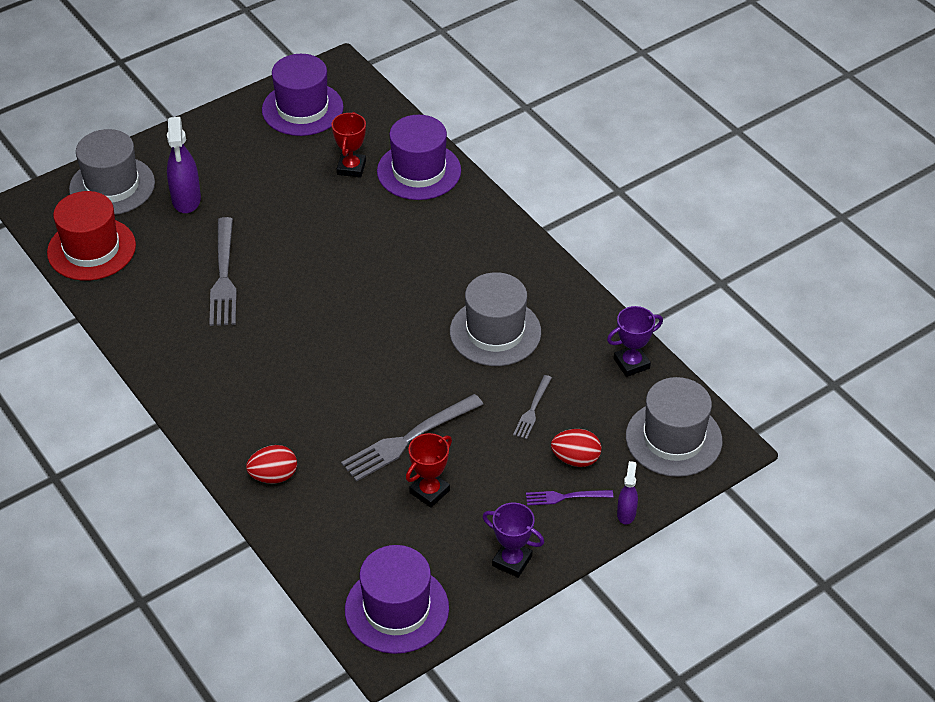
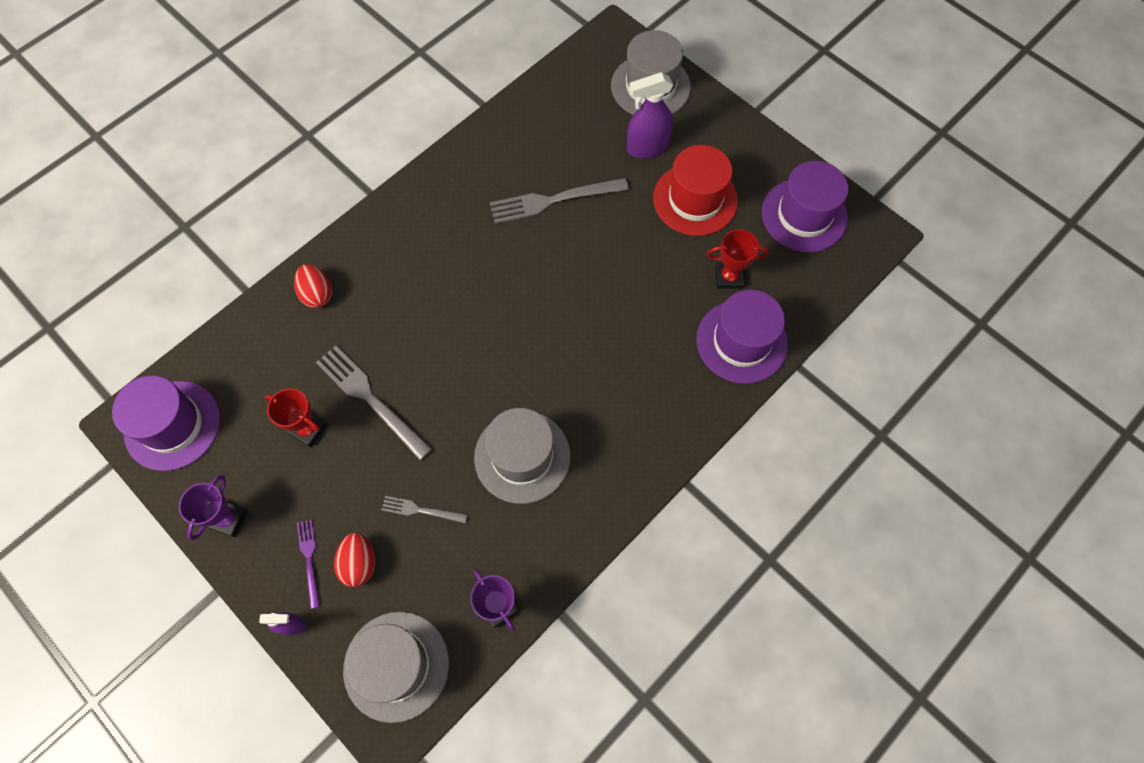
camera: 80 degrees right, 20 degrees up
(91, 249) = (567, 92): red hat -> red hat (695, 199)

